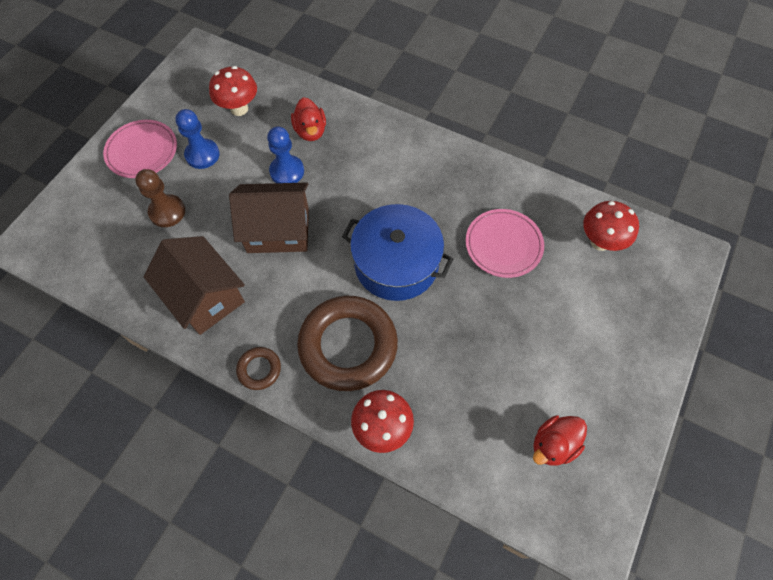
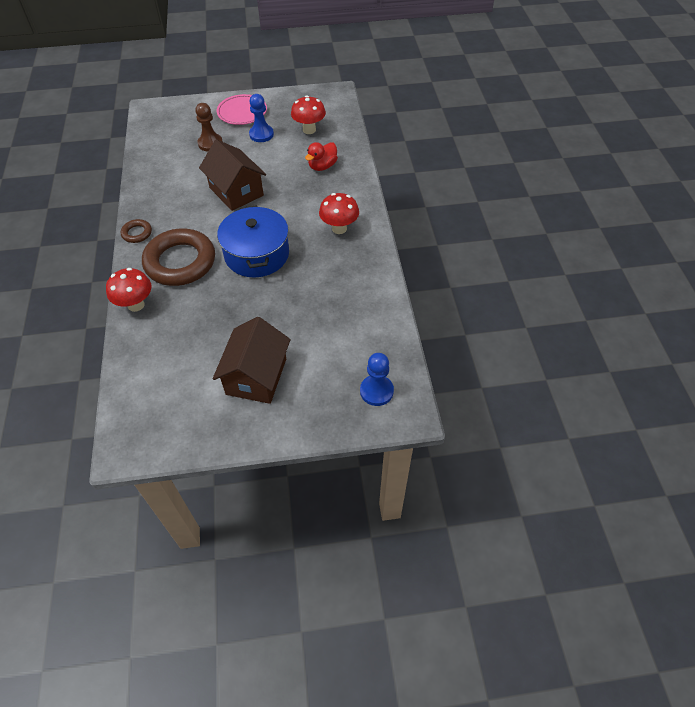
camera: 55 degrees right, 10 degrees down
(204, 296) = (167, 187): brown house -> brown house (256, 376)
(287, 171) = (282, 173): blue pawn -> blue pawn (376, 391)
(503, 245) = (317, 299): pink plate -> none
(553, 444) = (181, 396): red duck -> none
(600, 242) = (368, 351): red mushroom -> red mushroom (339, 228)

